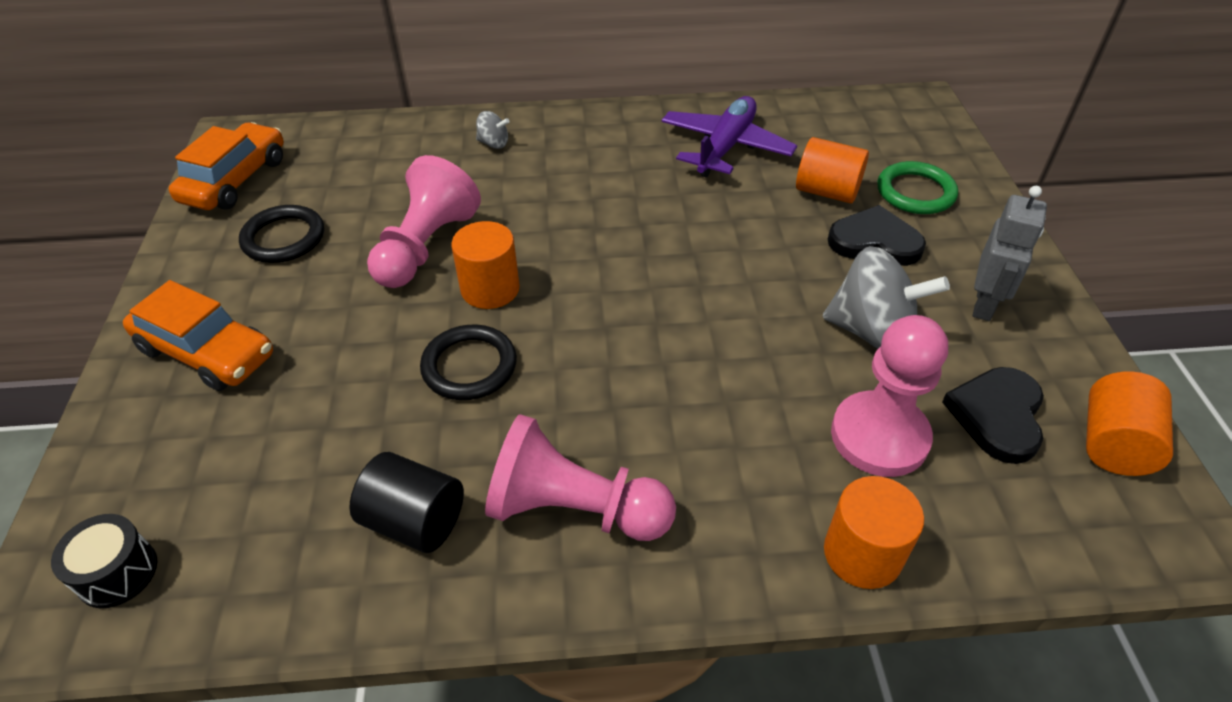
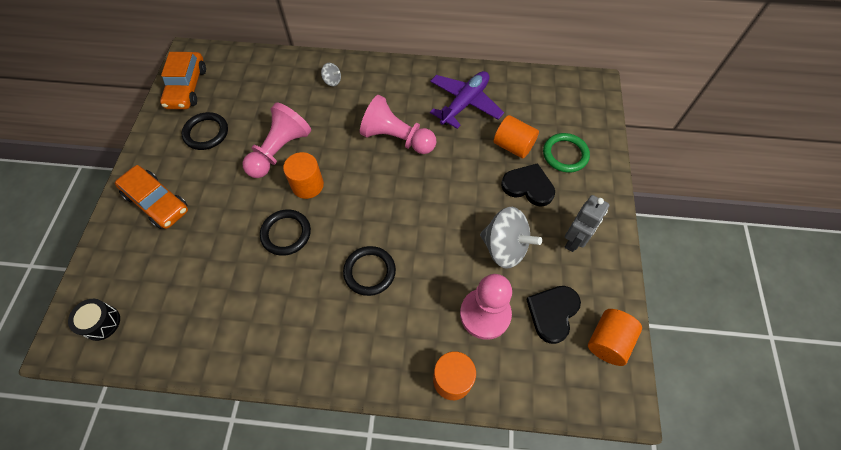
camera: 10 degrees right, 15 degrees up
(235, 180) = (187, 87): orange car -> orange car turned 150 degrees clockwise
(415, 521) = (241, 320): black cylinder -> none
(574, 509) = (318, 328): pink pawn -> pink pawn (397, 138)
(644, 402) = (369, 272): none -> black ring

